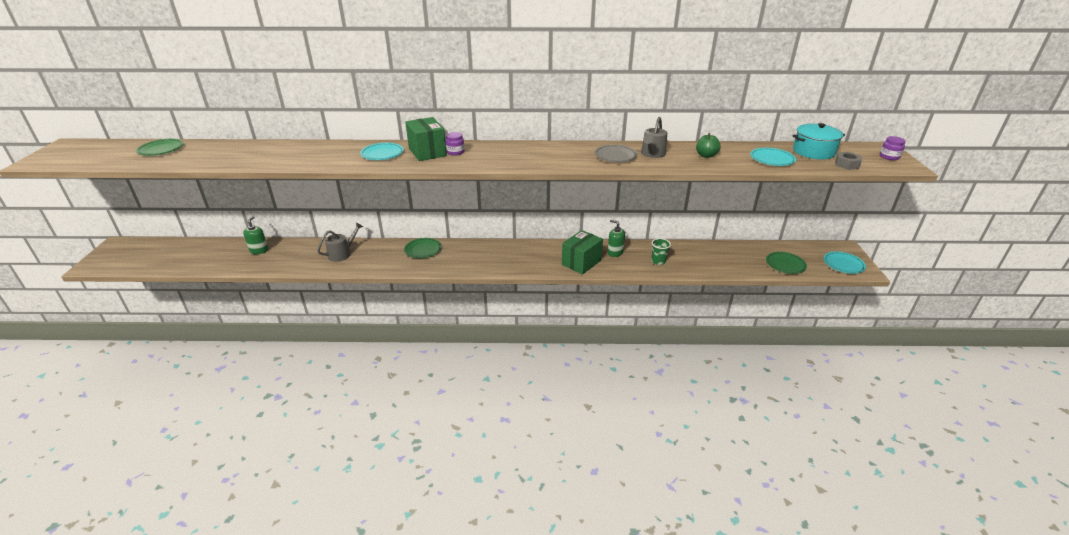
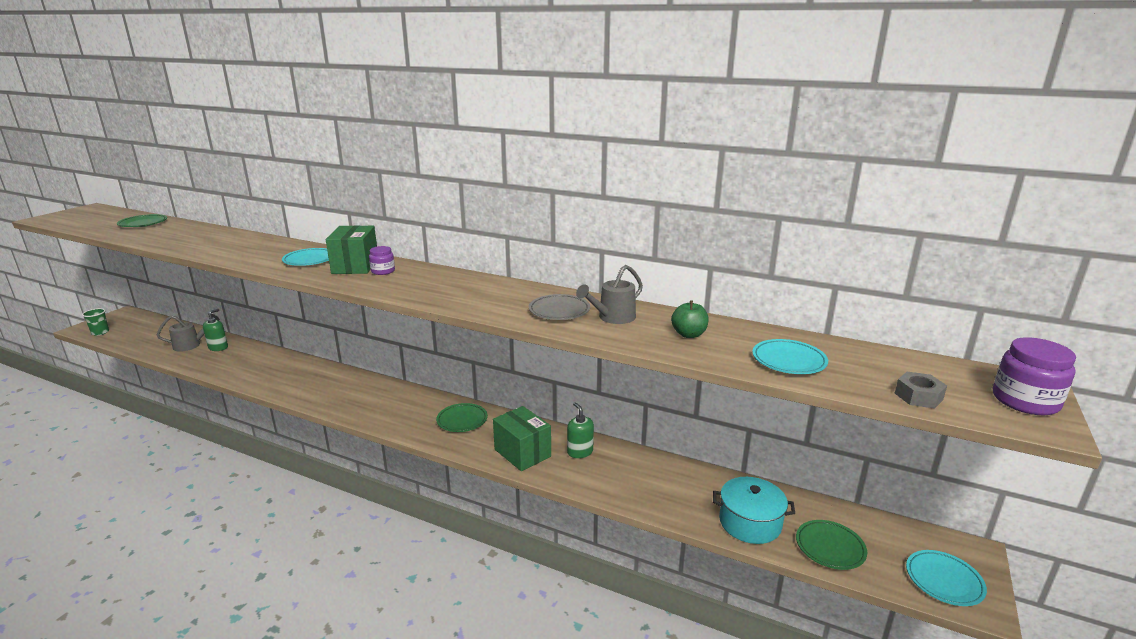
camera: 25 degrees right, 10 degrees down
(342, 253) = (283, 370): grey watering can -> grey watering can (191, 345)
(423, 250) = (363, 387): green plate -> green plate (462, 420)
(581, 262) = (522, 453): green box -> green box turned 75 degrees clockwise
(658, 261) = (628, 481): green cup -> green cup (100, 332)
(813, 152) = (880, 363): turquoise pot -> turquoise pot (750, 523)
(889, 157) = (1025, 401): purple jar -> purple jar, size x1.66

